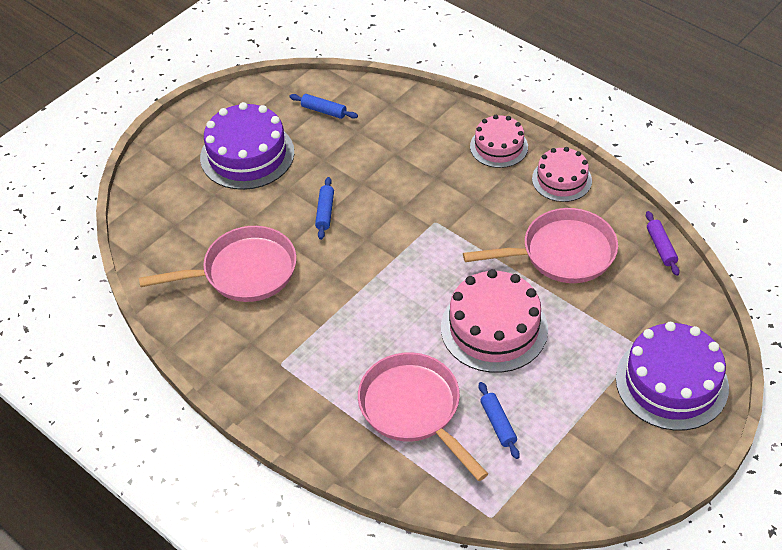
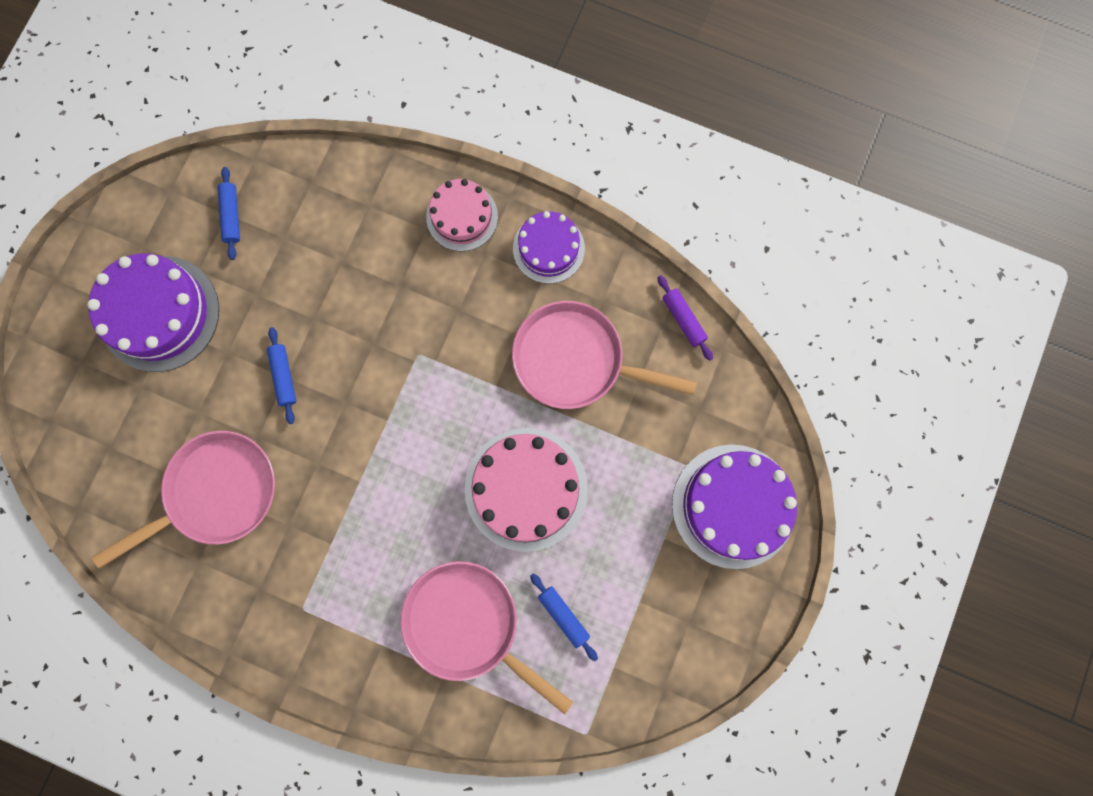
camera: 20 degrees left, 30 degrees up
(324, 111) = (232, 216): blue rolling pin -> blue rolling pin turned 75 degrees clockwise
(561, 179) = (548, 248): pink cake -> purple cake
(562, 253) = (575, 360): pink pan -> pink pan turned 135 degrees counterclockwise

